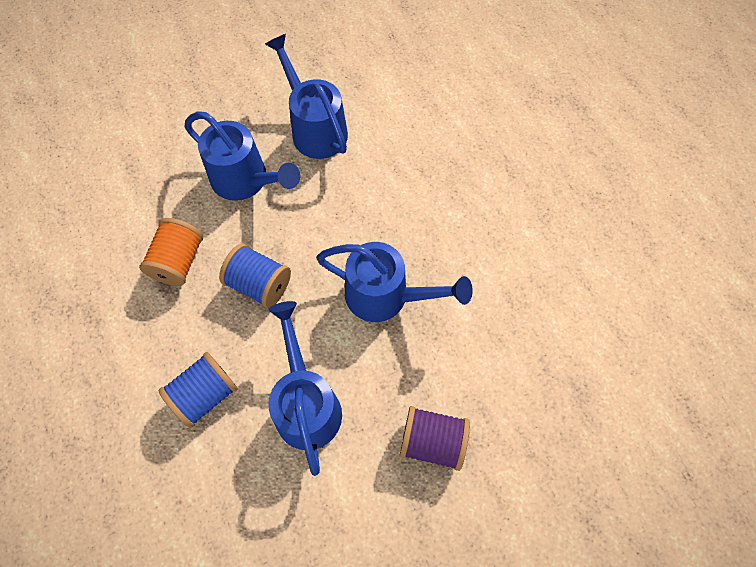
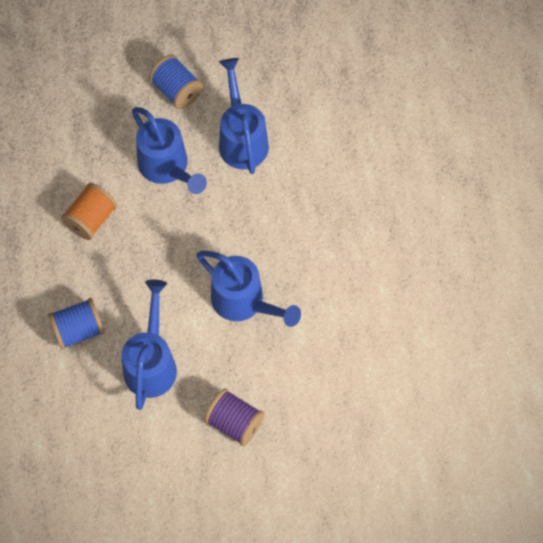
camera: 20 degrees right, 0 degrees up
(259, 284) = (148, 259): blue spool -> blue spool (176, 91)

